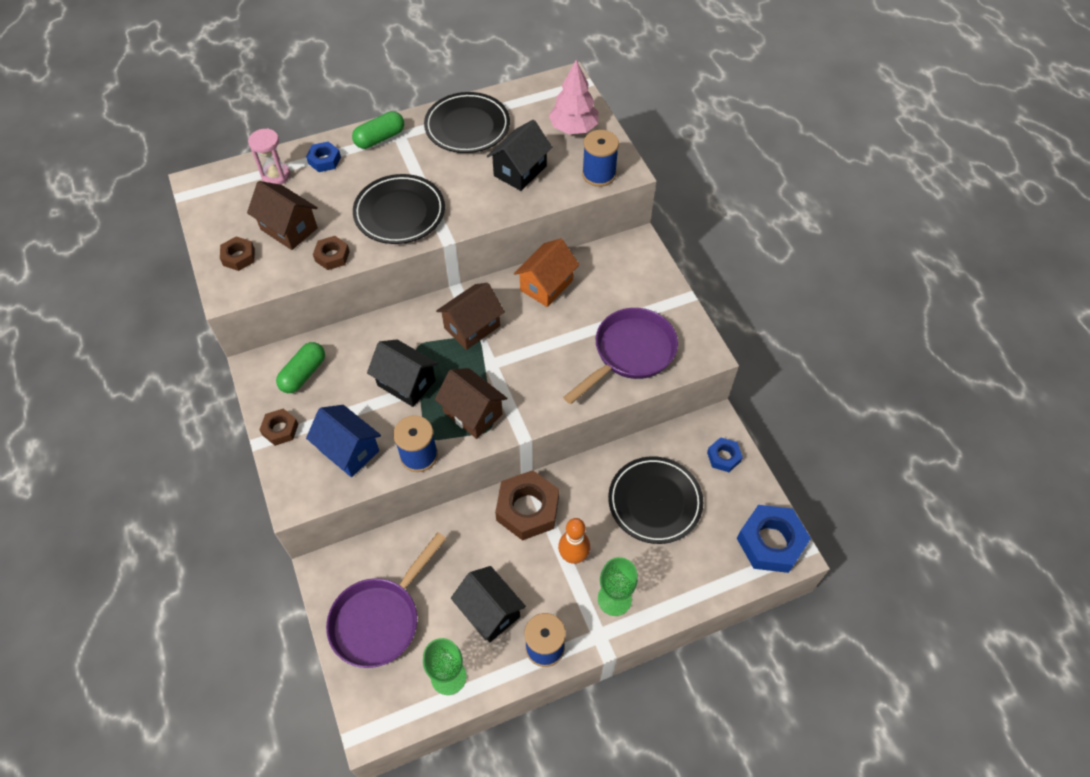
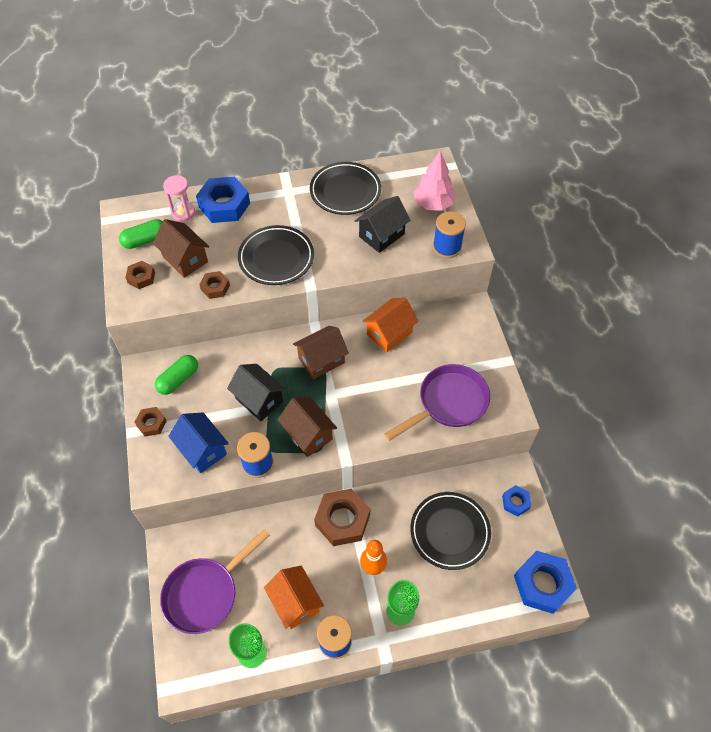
camera: 10 degrees right, 0 degrees up
(324, 160) = (224, 205): blue nut -> blue nut, size x1.89
(380, 138) = (272, 192): green capsule -> green capsule (145, 240)
(489, 611) = (295, 602): black house -> orange house

